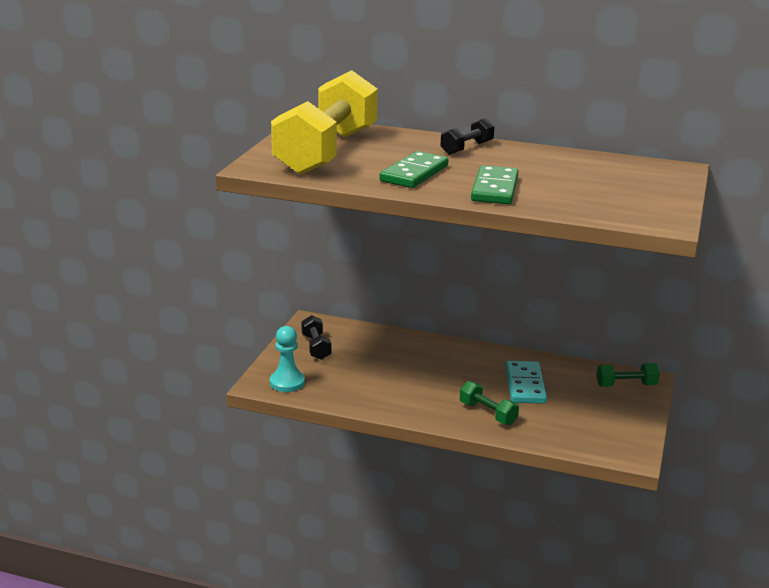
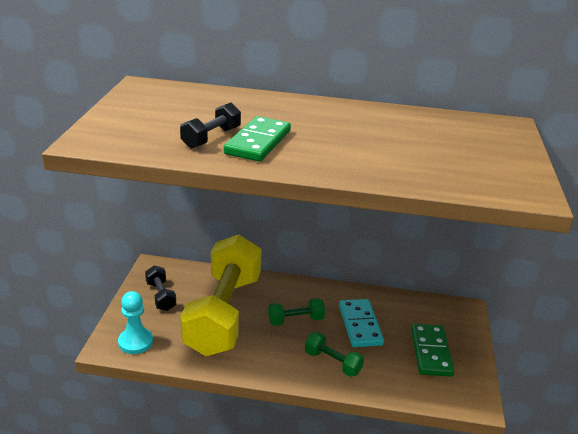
camera: 10 degrees left, 5 degrees up
(326, 152) = (162, 119): yellow dumbbell -> yellow dumbbell (223, 314)
(467, 148) = (303, 109): black dumbbell -> black dumbbell (211, 138)
(495, 189) = (345, 158): green domino -> green domino (431, 352)
(626, 385) = (448, 317): green dumbbell -> green dumbbell (295, 320)

